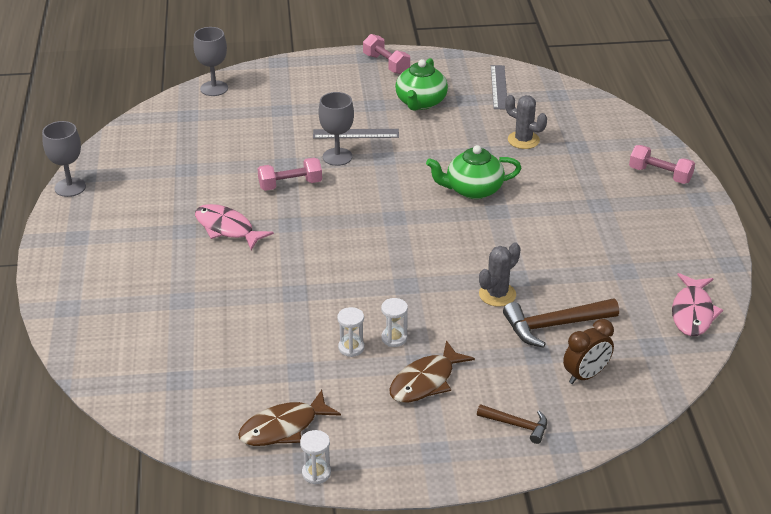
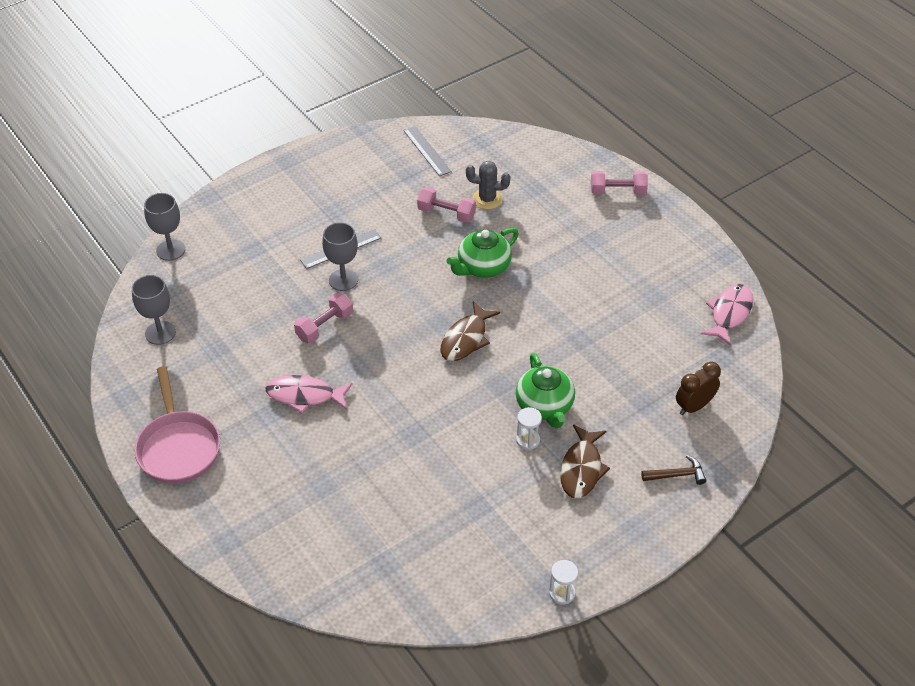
camera: 30 degrees left, 10 degrees up
(70, 187) = (121, 415): grey goblet -> grey goblet (160, 333)
(92, 226) = (178, 447): none -> pink pan
(283, 427) = (505, 565): brown fish -> brown fish (466, 339)
(351, 348) = (501, 465): white hourglass -> none
(386, 64) = (310, 162): pink dumbbell -> pink dumbbell (446, 213)
(420, 102) = (372, 193): green teapot -> green teapot (545, 406)
(497, 294) = (576, 362): grey cactus -> none
(554, 325) = (639, 371): brown hammer -> none
(585, 375) = (694, 406): brown clock -> brown clock turned 150 degrees counterclockwise
(692, 312) = (729, 313): pink fish -> pink fish turned 135 degrees counterclockwise

